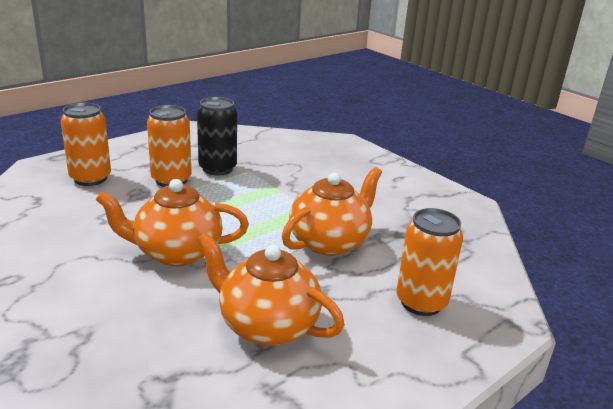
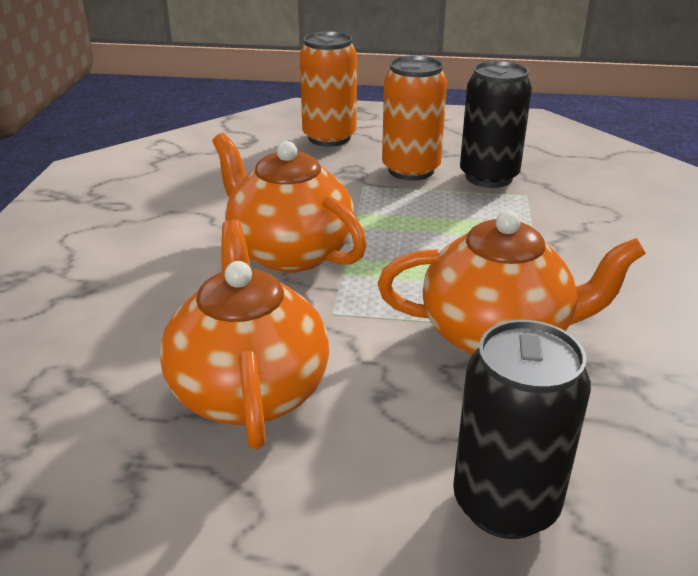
camera: 50 degrees right, 5 degrees up
(421, 302) = (505, 504): orange can -> black can

